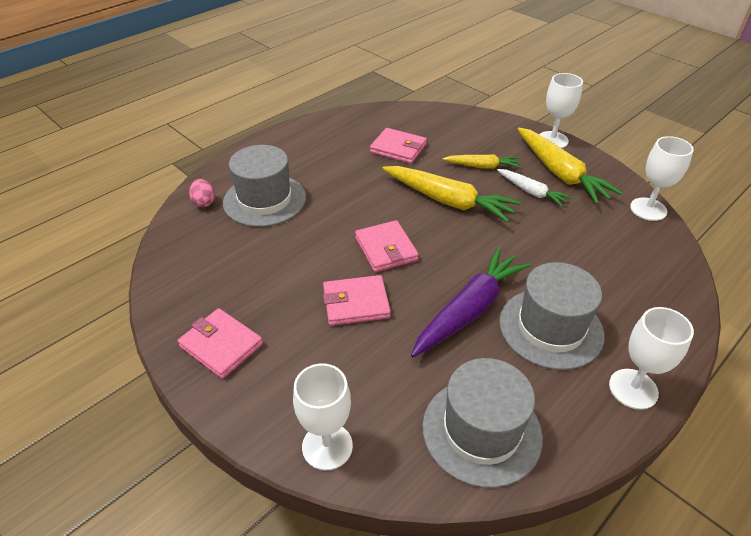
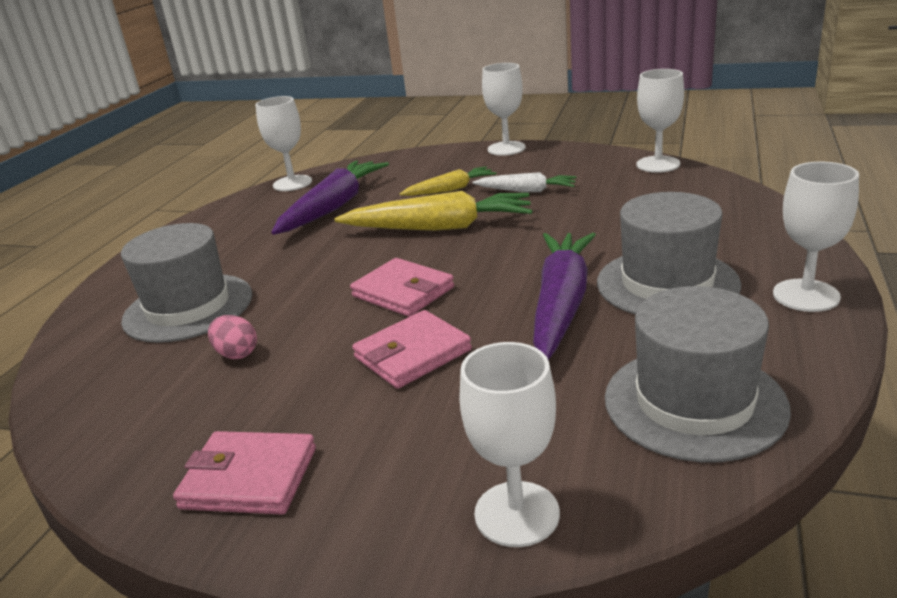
camera: 25 degrees left, 15 degrees down
(204, 202) = (91, 341): pink egg -> pink egg (237, 354)
(388, 112) = (292, 183): none -> white goblet
(398, 148) = (334, 207): pink wallet -> purple carrot
(560, 173) = (541, 168): yellow carrot -> none

